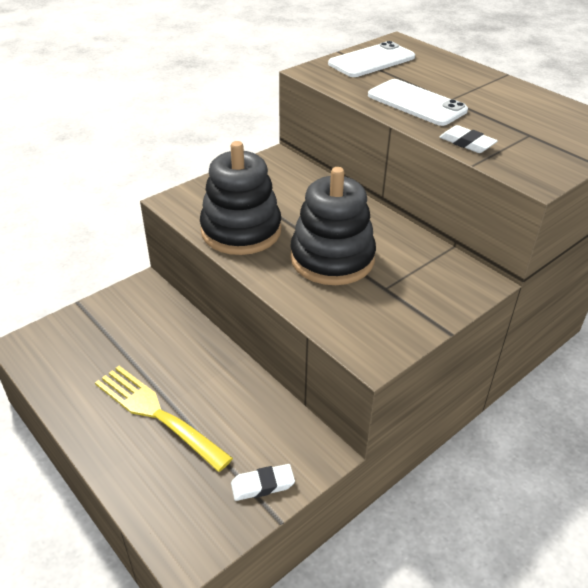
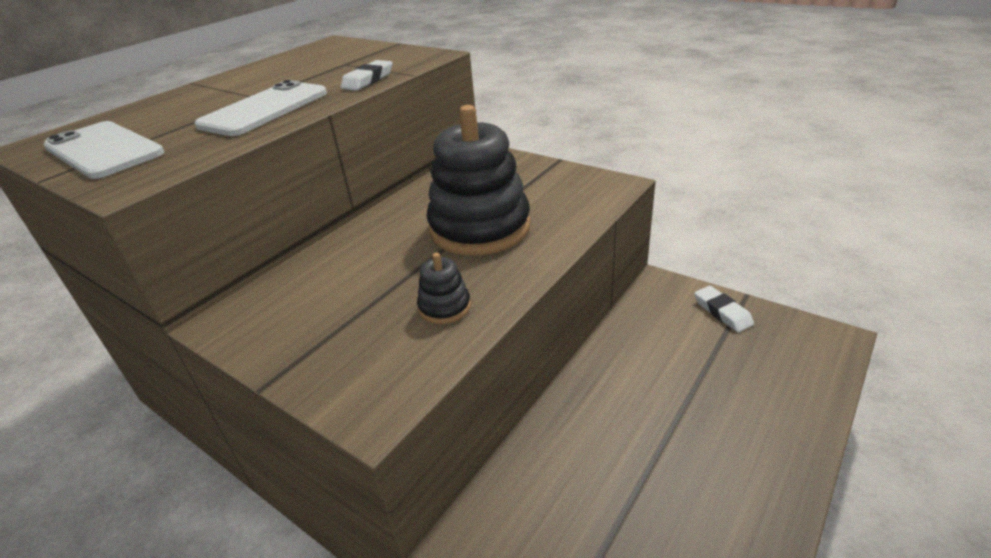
camera: 100 degrees left, 5 degrees down
(157, 413) = (703, 421): yellow fork -> none
(241, 231) = (444, 307): black stacking toy -> black stacking toy, size x0.43

